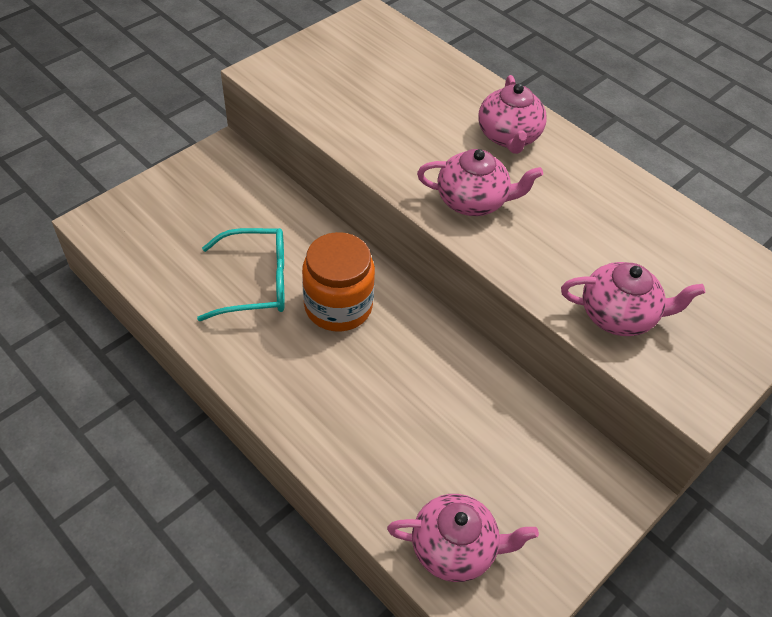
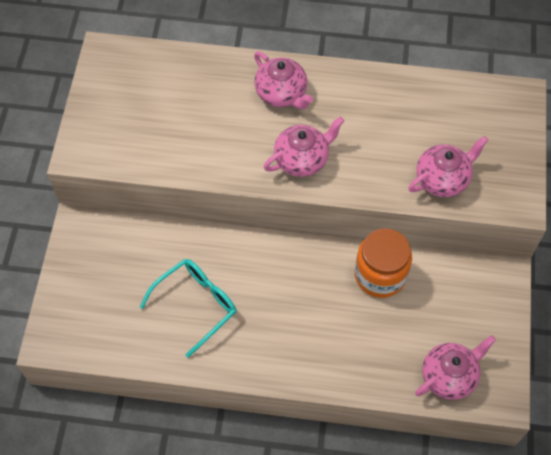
camera: 35 degrees left, 10 degrees up
(338, 306) = (260, 282): orange jar -> orange jar (380, 275)

